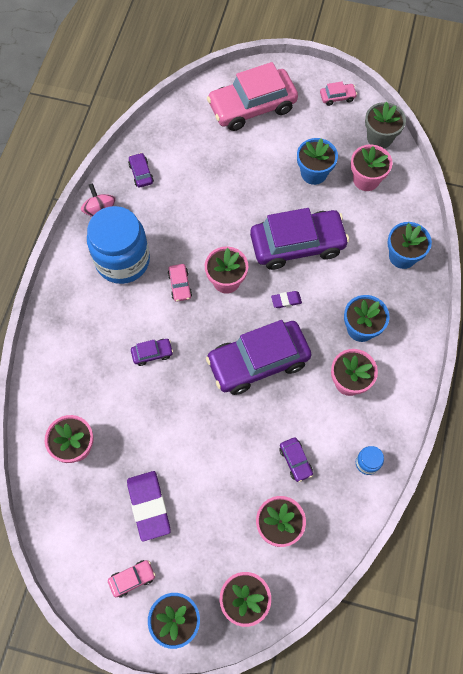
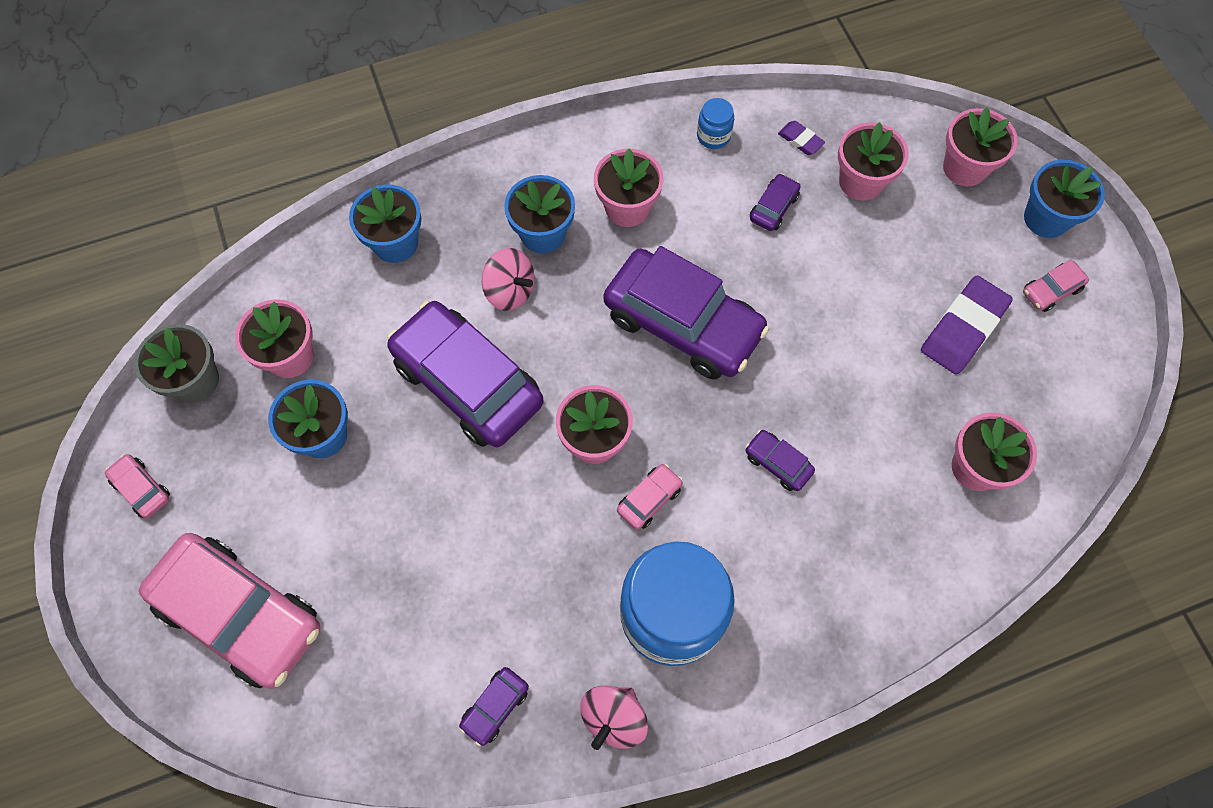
camera: 125 degrees left, 0 degrees up
(132, 578) = (1051, 290): pink car -> pink car turned 60 degrees counterclockwise
(286, 300) = (568, 344): purple eraser -> purple eraser (800, 140)
(336, 292) = (510, 291): none -> pink spinning top

